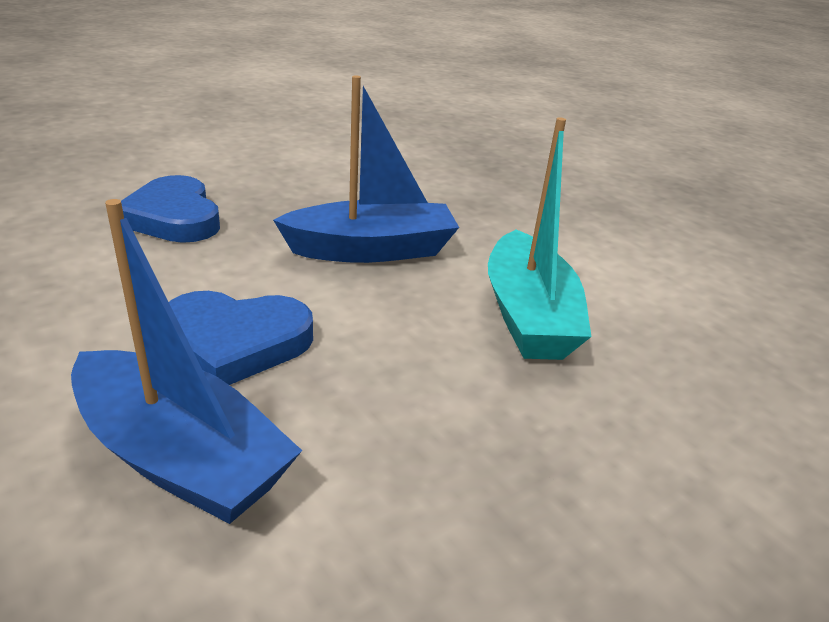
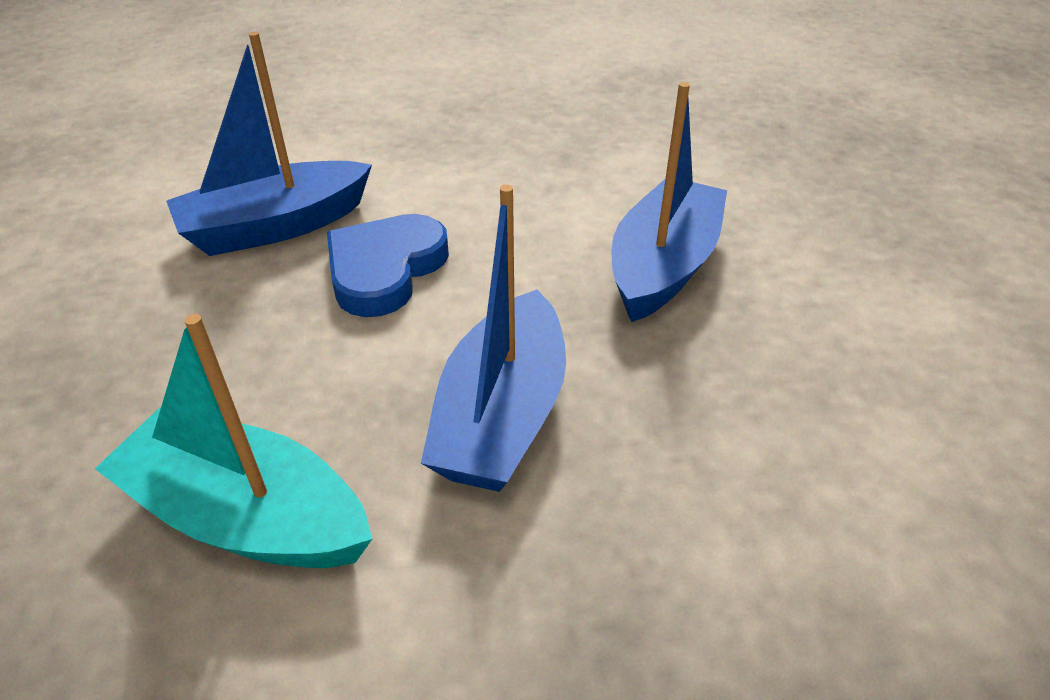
camera: 120 degrees right, 10 degrees up
(173, 217) = (663, 266): blue heart -> blue boat

